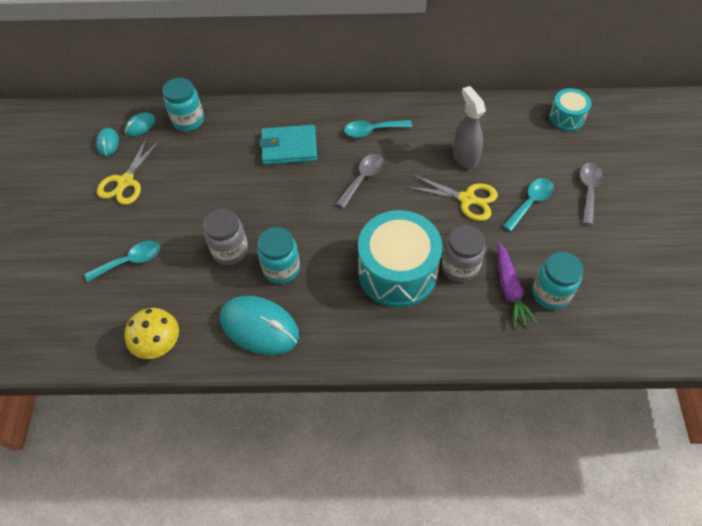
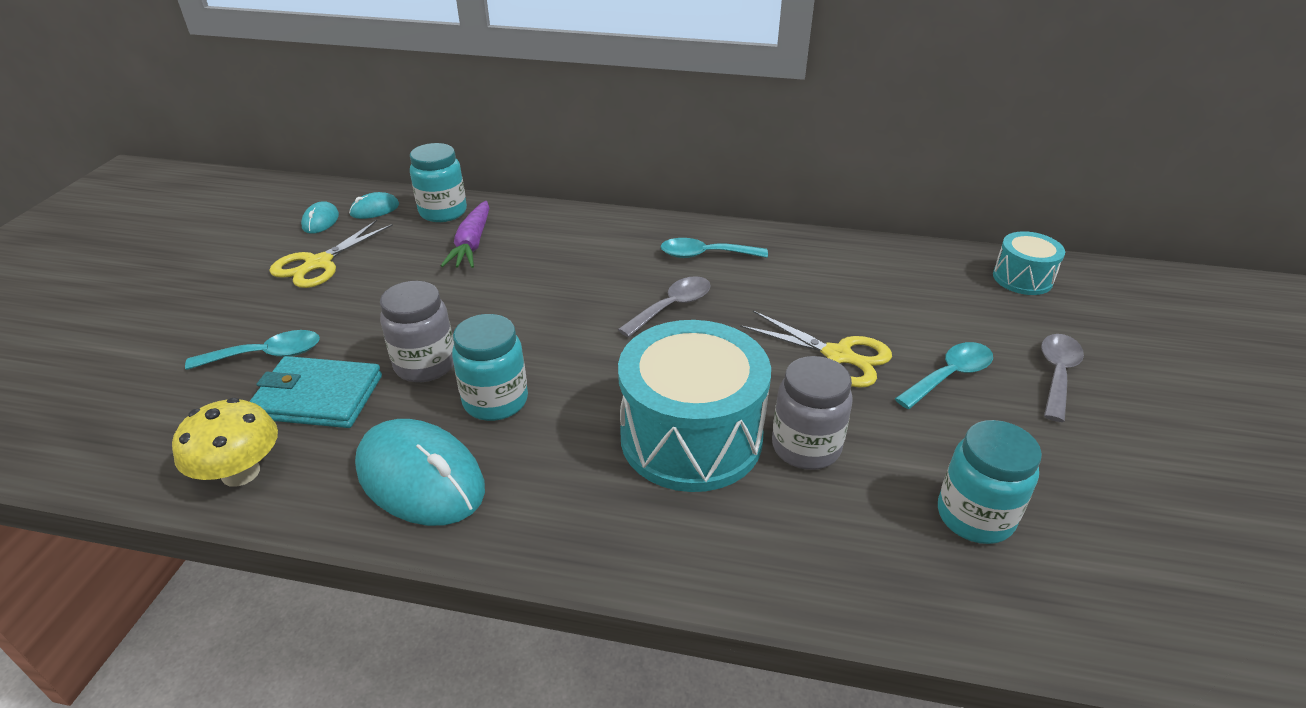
camera: 10 degrees right, 20 degrees down
(289, 147) = (572, 257): turquoise wallet -> turquoise wallet (318, 397)
(465, 157) = (844, 303): grey spray bottle -> none
(509, 289) = (894, 496): purple carrot -> purple carrot (472, 244)

